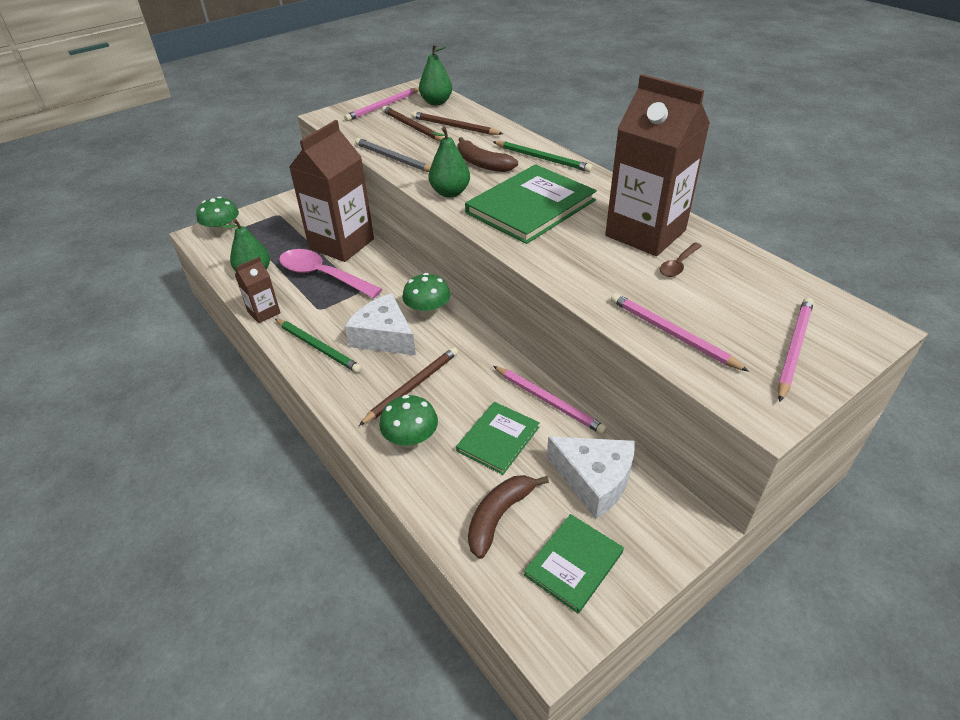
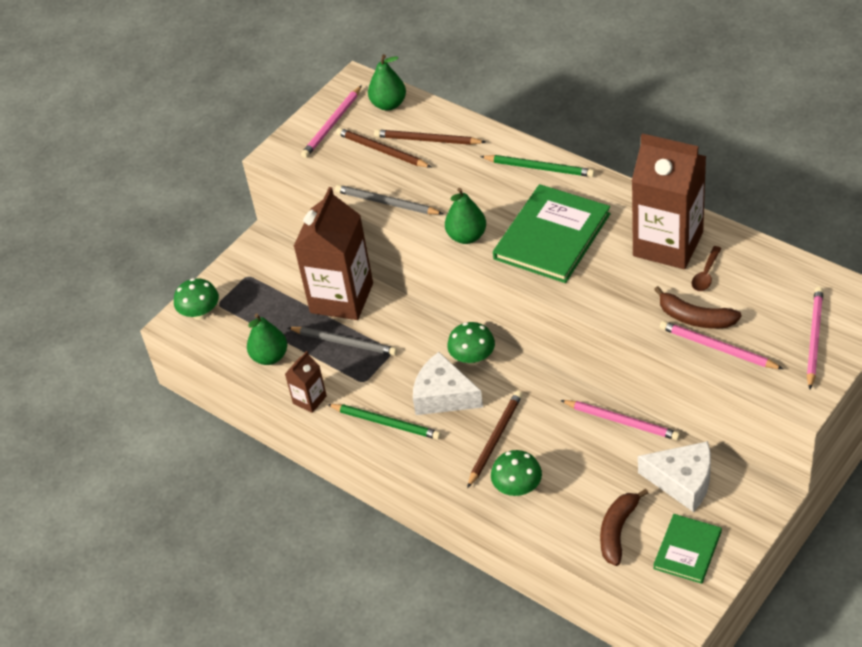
camera: 10 degrees left, 5 degrees up
(323, 275) = (344, 342): pink spoon -> grey pencil
(482, 164) = (481, 189): brown banana -> brown banana (695, 318)
(498, 439) = (591, 467): green book -> none

